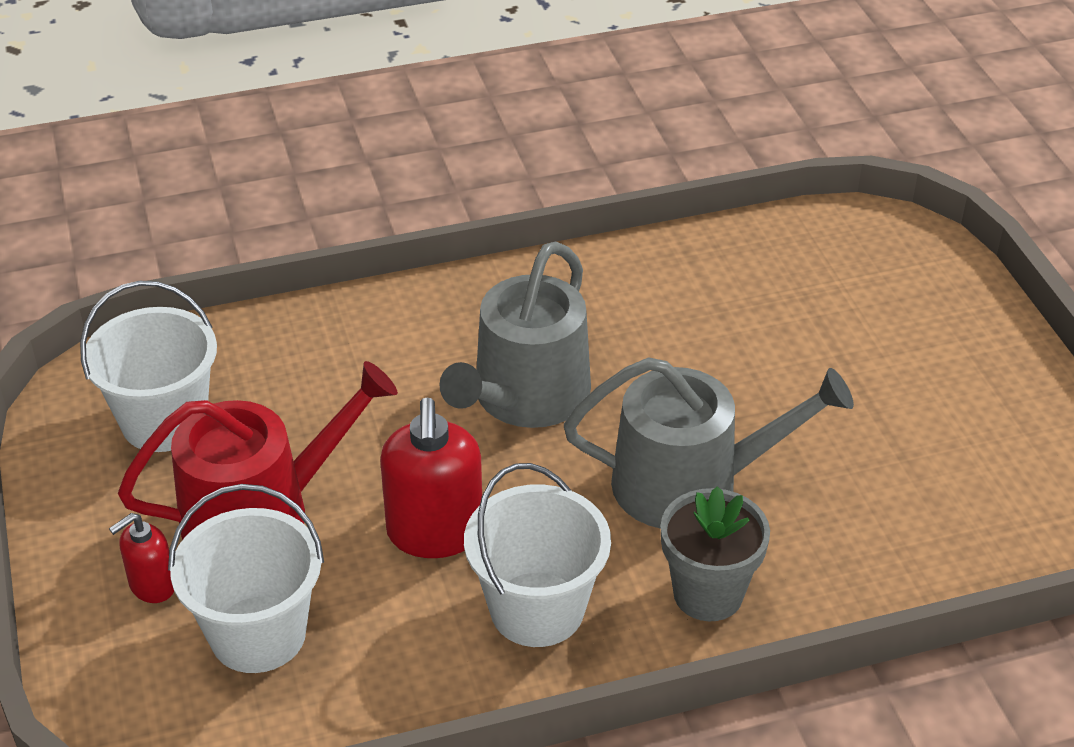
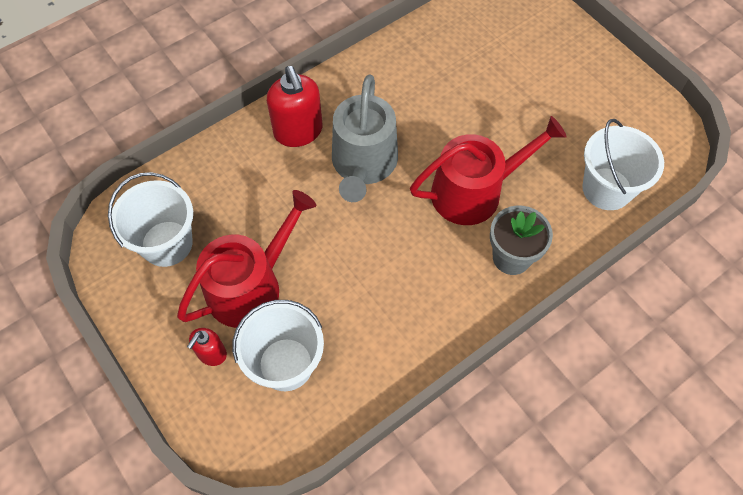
camera: 20 degrees left, 20 degrees up
(435, 533) = (353, 267): red soap dispenser -> red soap dispenser (298, 132)
(537, 609) = (428, 297): white bucket -> white bucket (607, 189)
(691, 483) = (474, 191): grey watering can -> red watering can

